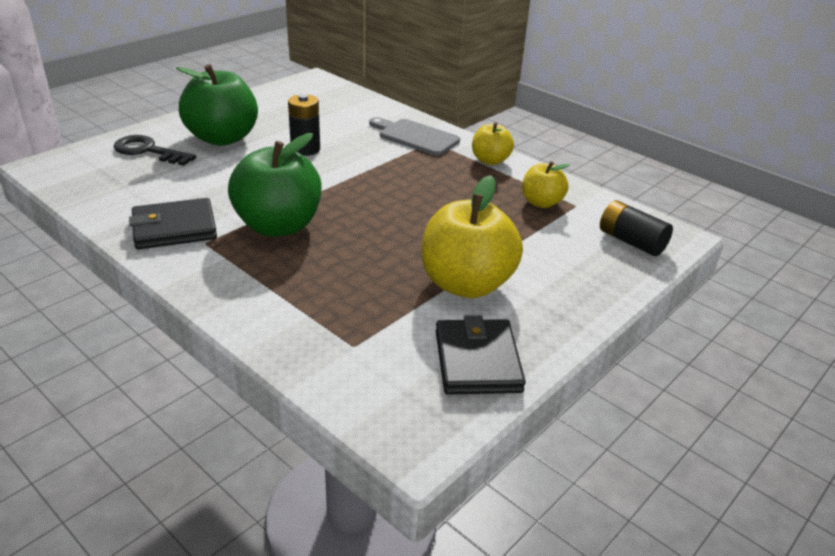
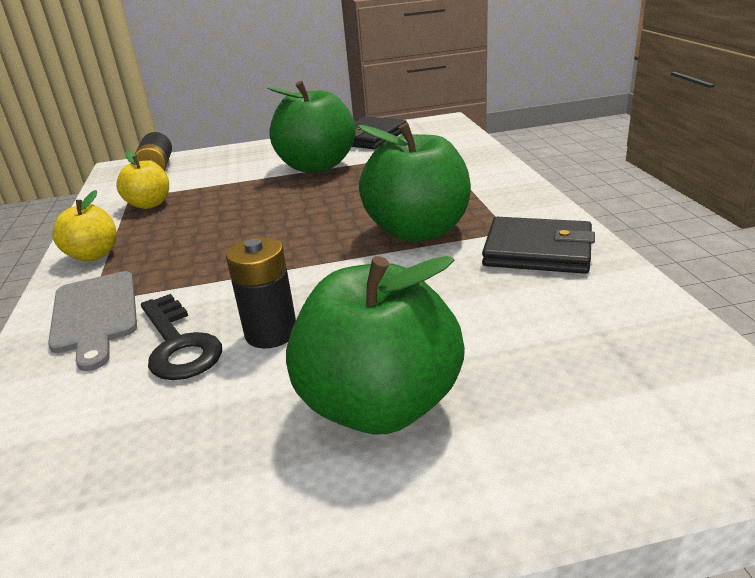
camera: 140 degrees left, 5 degrees down
(148, 151) = (544, 410): black key -> black key (178, 344)
(466, 284) = (317, 166): yellow apple -> green apple

